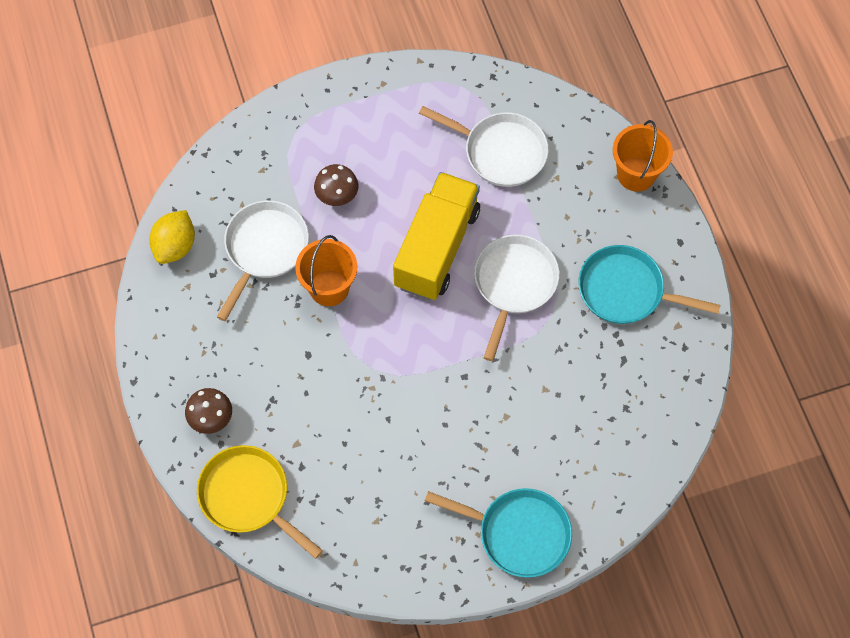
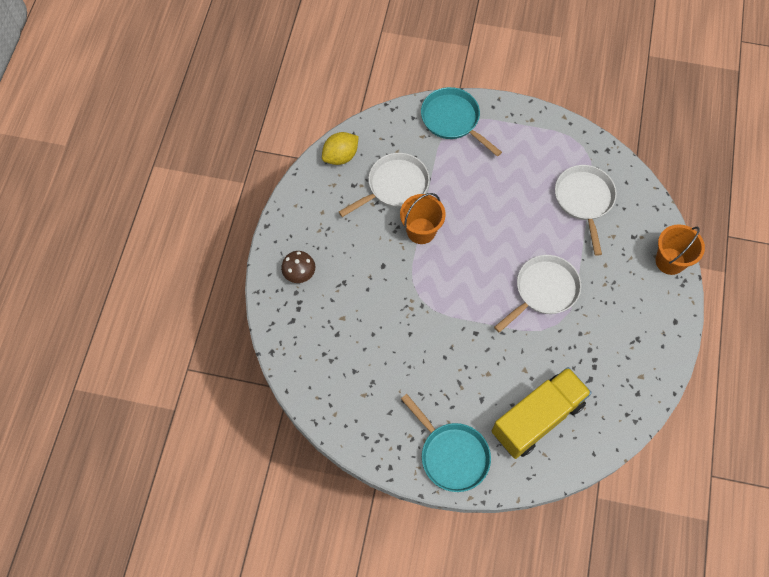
camera: 30 degrees right, 0 degrees up
(249, 497) = (293, 335): yellow pan -> none
(337, 195) = (460, 175): brown mushroom -> none
(437, 248) = (506, 241): yellow truck -> yellow truck (537, 418)
(500, 151) = (584, 200): white pan -> white pan turned 150 degrees counterclockwise
(626, 291) = (618, 335): turquoise pan -> turquoise pan (453, 120)

